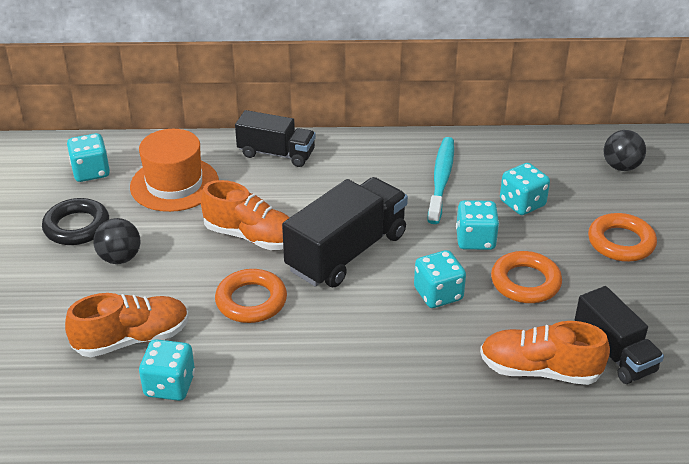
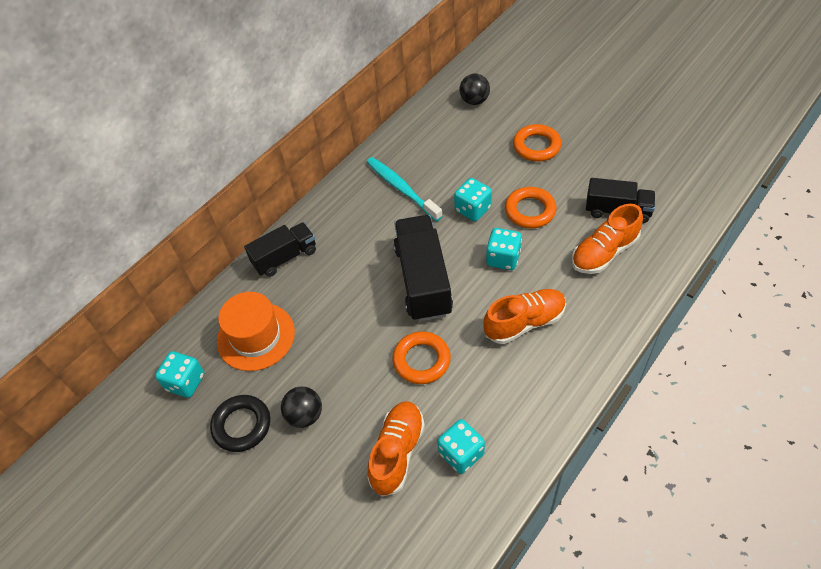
camera: 45 degrees left, 15 degrees up
(252, 236) = (358, 323): orange shoe -> orange shoe (524, 322)
(522, 203) = (462, 166): turquoise dice -> none

